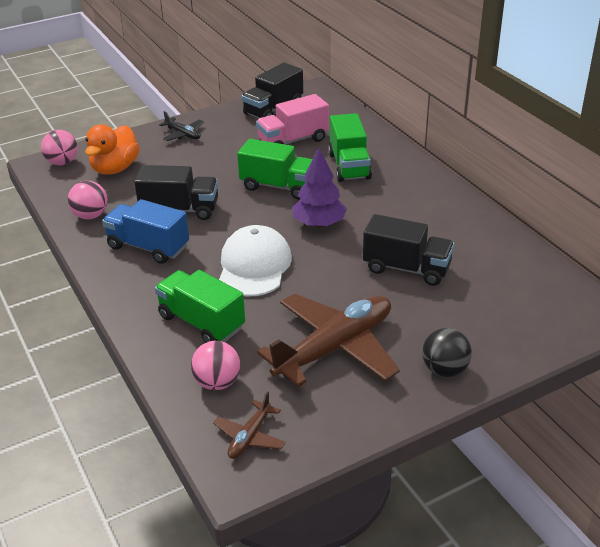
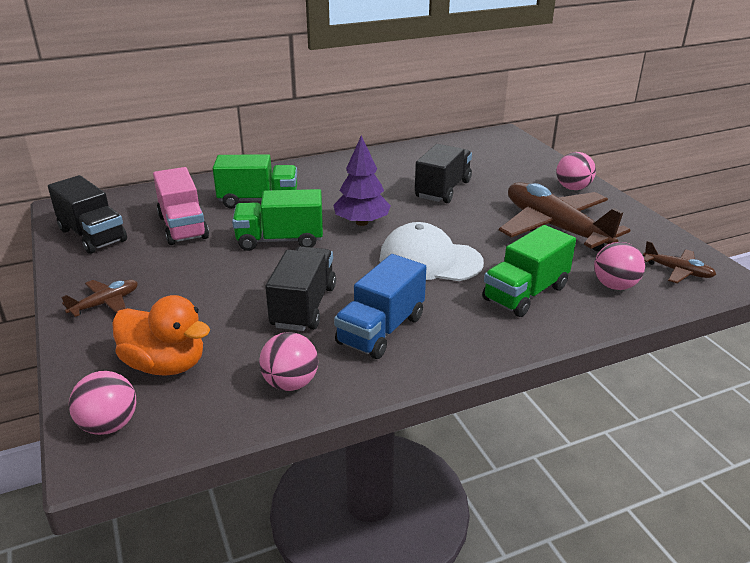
camera: 85 degrees left, 5 degrees down
(183, 134) = (105, 303): black plane -> brown plane
(278, 186) = (280, 240): green truck -> green truck turned 120 degrees counterclockwise
(444, 370) = (573, 188): black ball -> pink ball

